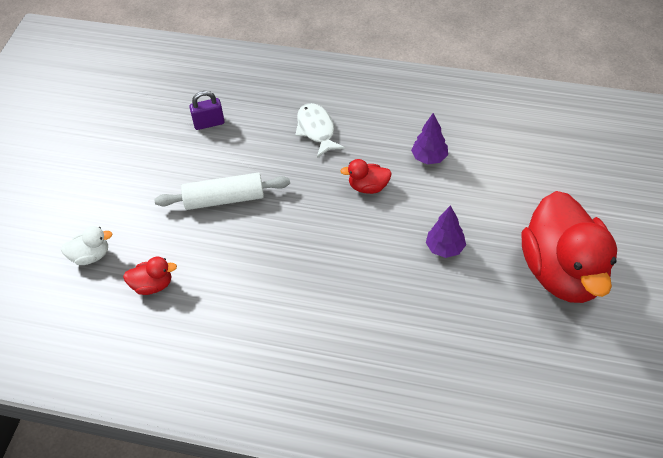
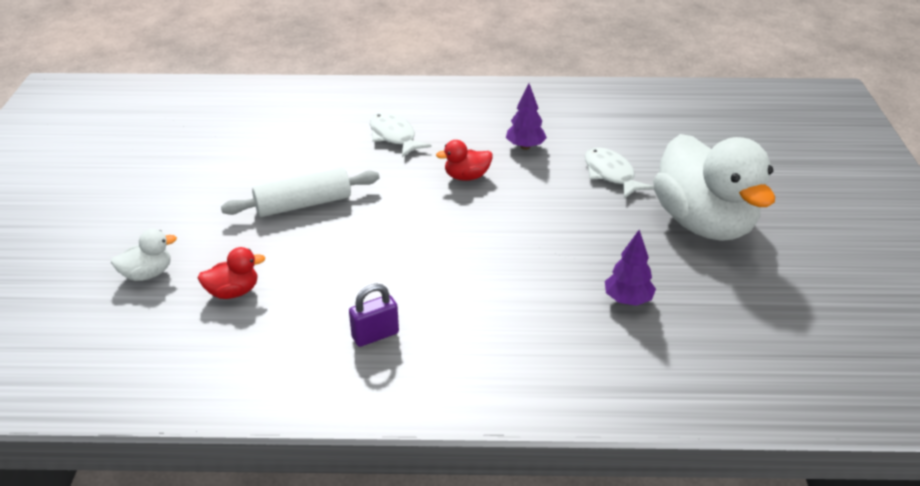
camera: 15 degrees left, 15 degrees down
(209, 123) = (269, 143): purple padlock -> purple padlock (375, 335)
(444, 248) = (569, 218): purple tree -> purple tree (627, 300)
(497, 202) = (611, 174): none -> white fish
(563, 272) = (703, 223): red duck -> white duck

